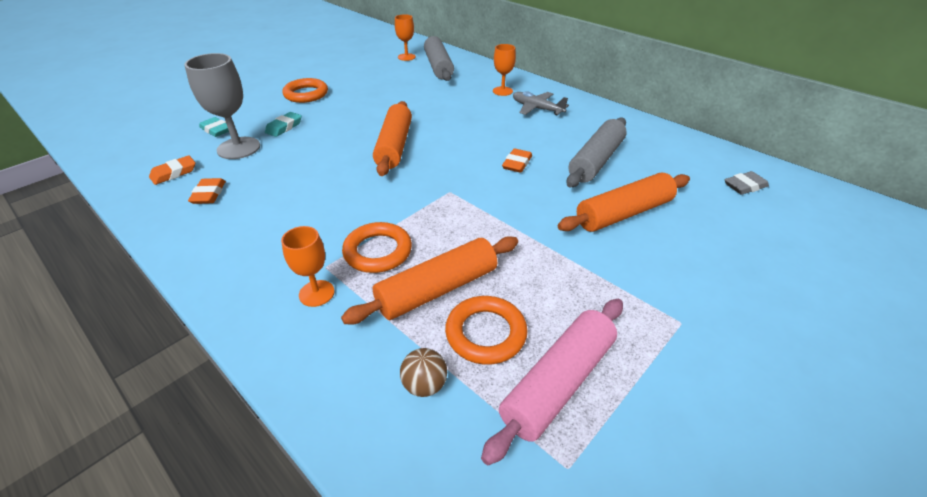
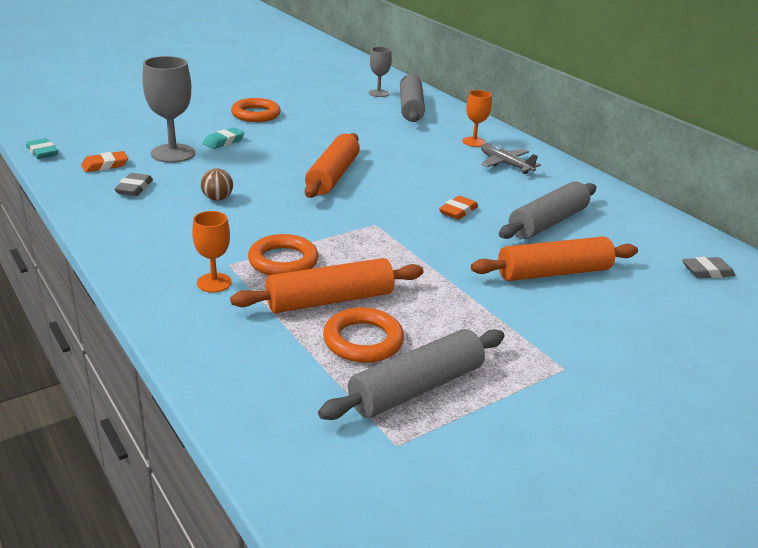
camera: 10 degrees right, 10 degrees down
(209, 194) = (134, 188): orange eraser -> grey eraser
(216, 130) = (155, 134): turquoise eraser -> turquoise eraser (42, 152)
(406, 57) = (378, 93): orange goblet -> grey goblet
(424, 385) = (290, 365): brown ball -> brown ball (217, 198)
(558, 383) = (416, 388): pink rolling pin -> grey rolling pin

